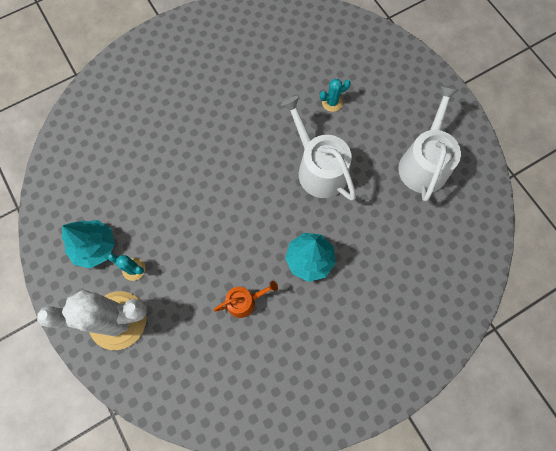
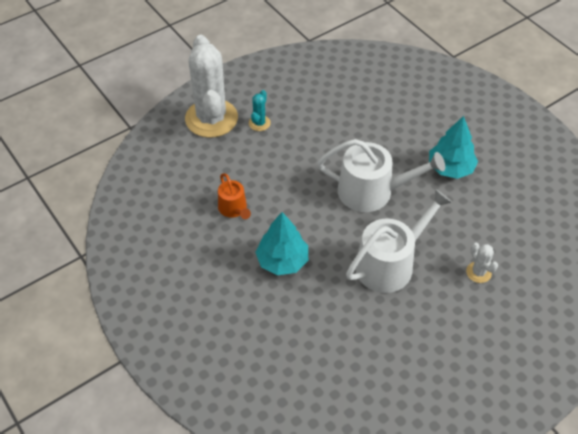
camera: 85 degrees right, 20 degrees down
(95, 247) = (278, 94): turquoise tree -> turquoise tree (450, 168)
(332, 102) = (478, 272): turquoise cactus -> white cactus
(424, 163) = (419, 374): white watering can -> white watering can (372, 191)

